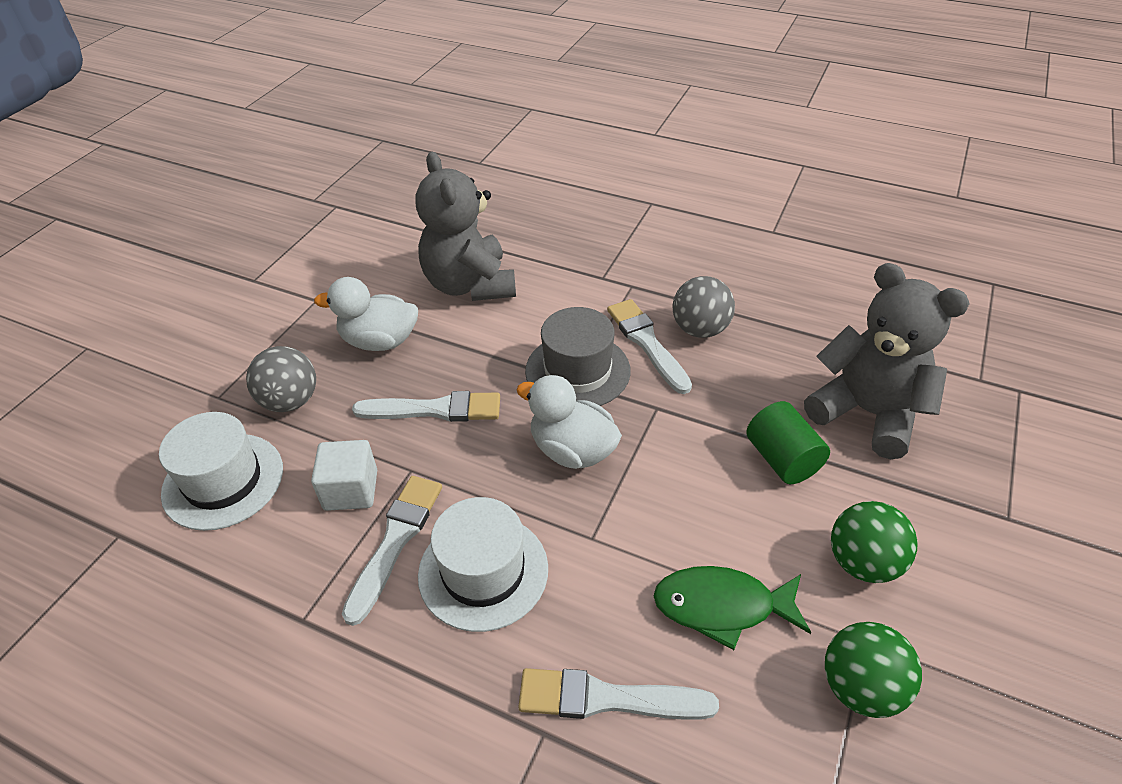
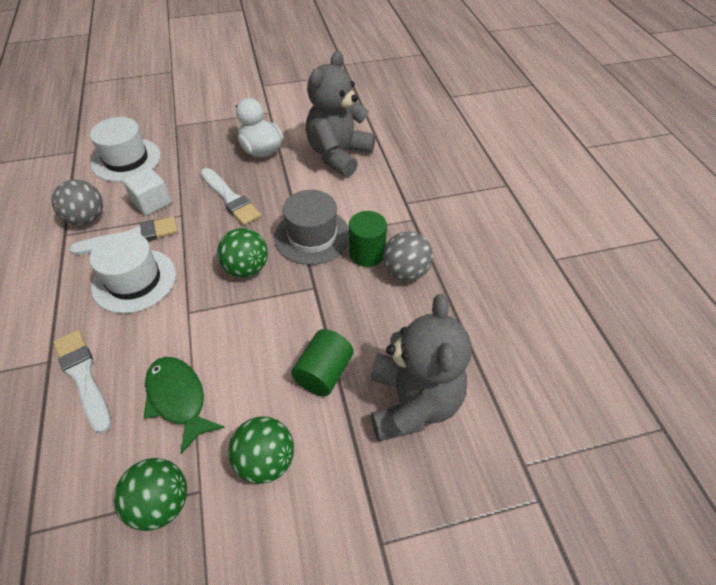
camera: 50 degrees right, 5 degrees up
(290, 401) = (192, 148): grey ball -> grey ball (87, 219)
(572, 450) = (246, 268): white duck -> green ball
(647, 343) = (367, 253): white brush -> green cylinder

